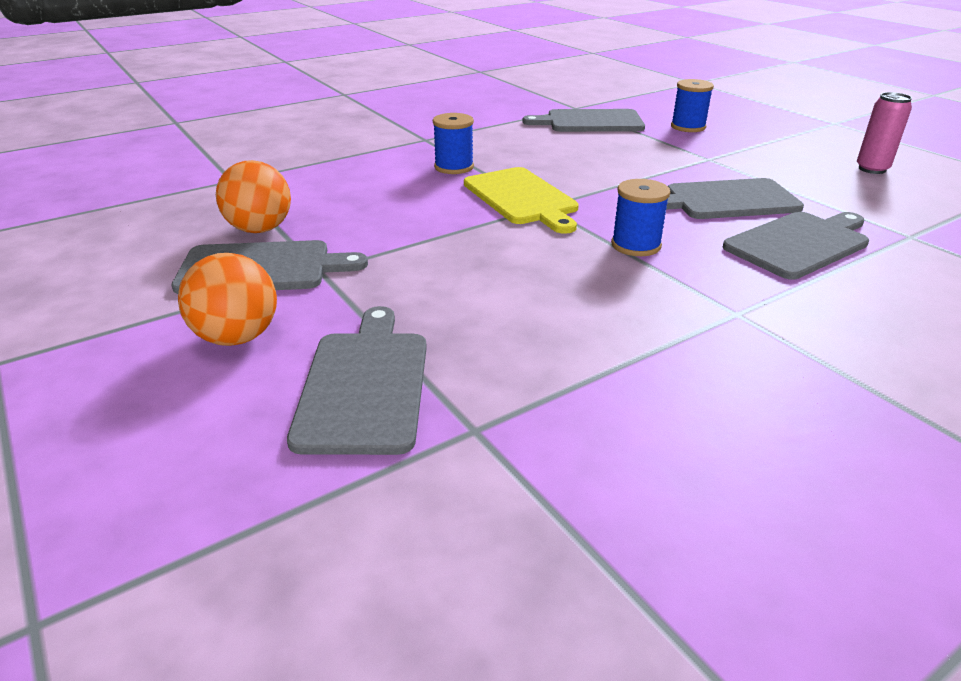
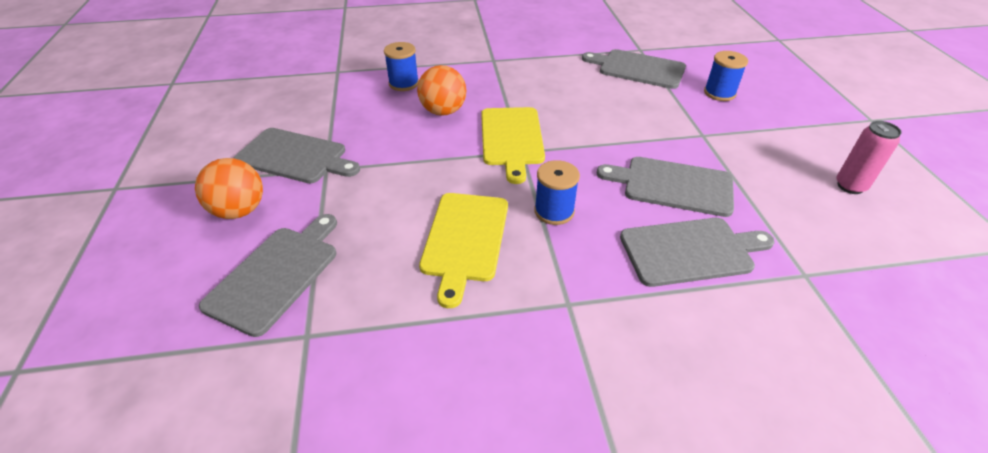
camera: 25 degrees right, 10 degrees up
(260, 229) = (320, 121): orange ball -> orange ball (443, 111)
(454, 167) = (490, 94): blue spool -> blue spool (404, 83)
(567, 291) = (464, 239): none -> yellow cutting board

